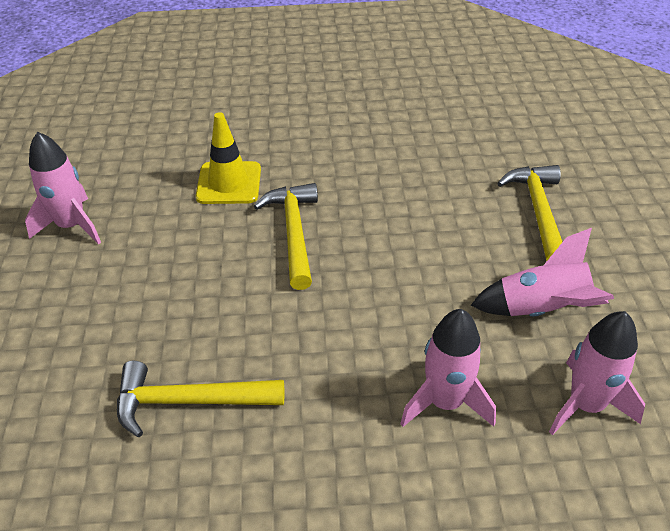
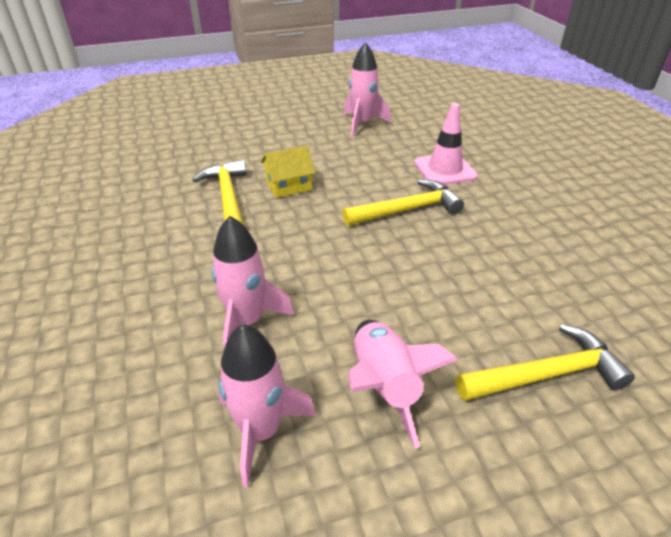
camera: 75 degrees right, 5 degrees down
(192, 329) = (288, 185): none -> yellow house
(229, 183) = (444, 170): yellow traffic cone -> pink traffic cone

